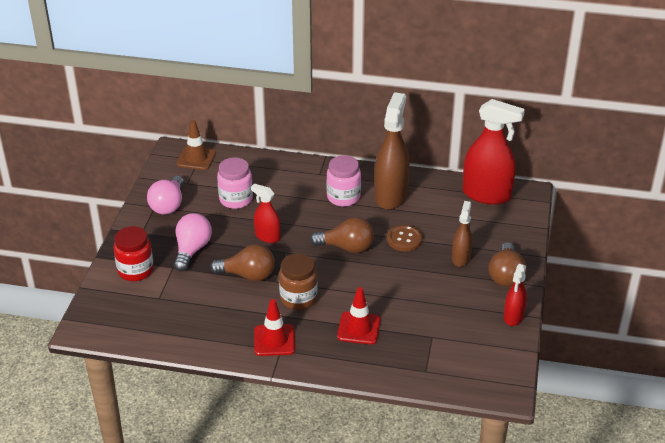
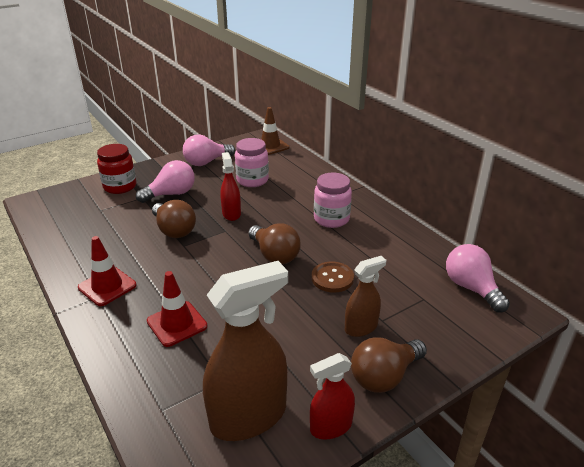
camera: 45 degrees right, 5 degrees down
(298, 298) = (176, 268): brown jar -> none
(390, 196) = (373, 239): brown spray bottle -> brown spray bottle (248, 416)
(486, 195) = (471, 288): red spray bottle -> pink light bulb

